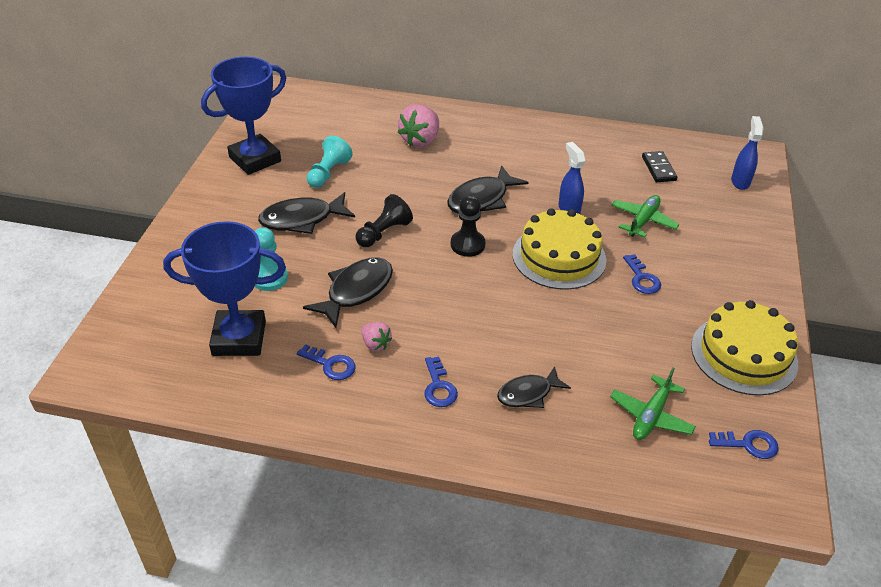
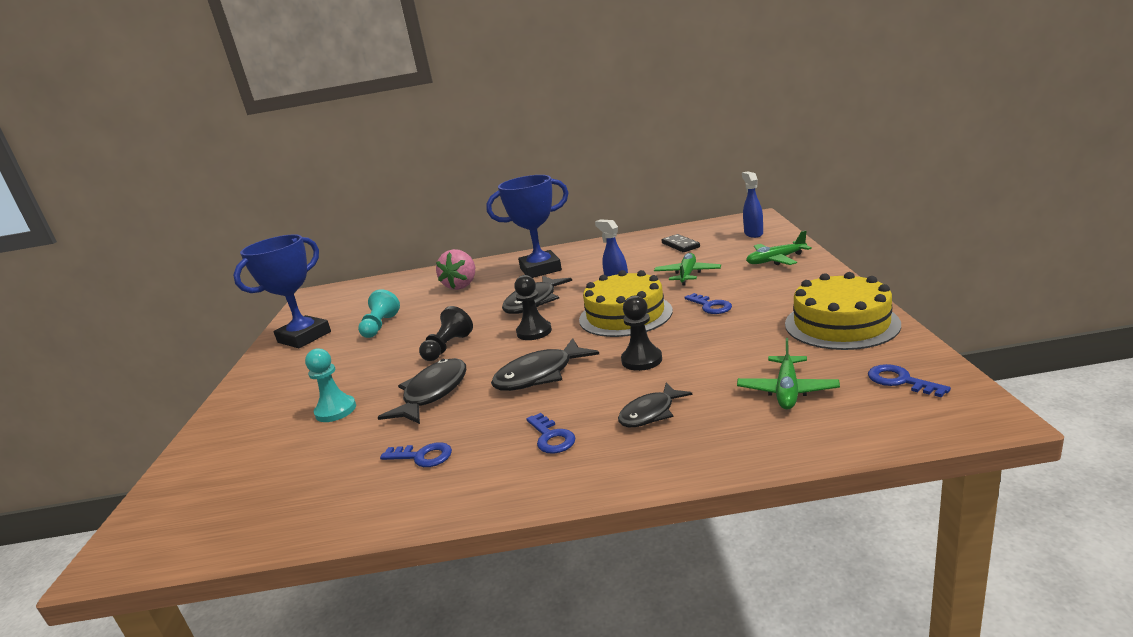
camera: 10 degrees left, 20 degrees down
(239, 338) = (310, 466): blue trophy -> blue trophy (540, 269)
(302, 219) = (361, 361): black fish -> black fish (539, 375)
(375, 344) = (468, 425): pink strawberry -> none
(548, 326) = (641, 360): none -> black pawn
(738, 236) = (776, 260): none -> green plane
(748, 444) = (900, 381): blue key -> blue key turned 120 degrees counterclockwise

